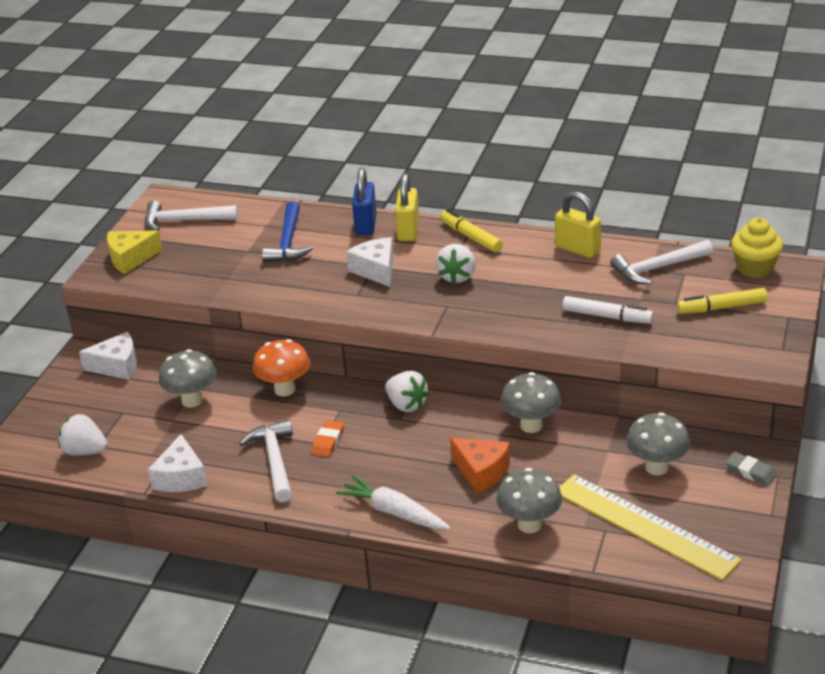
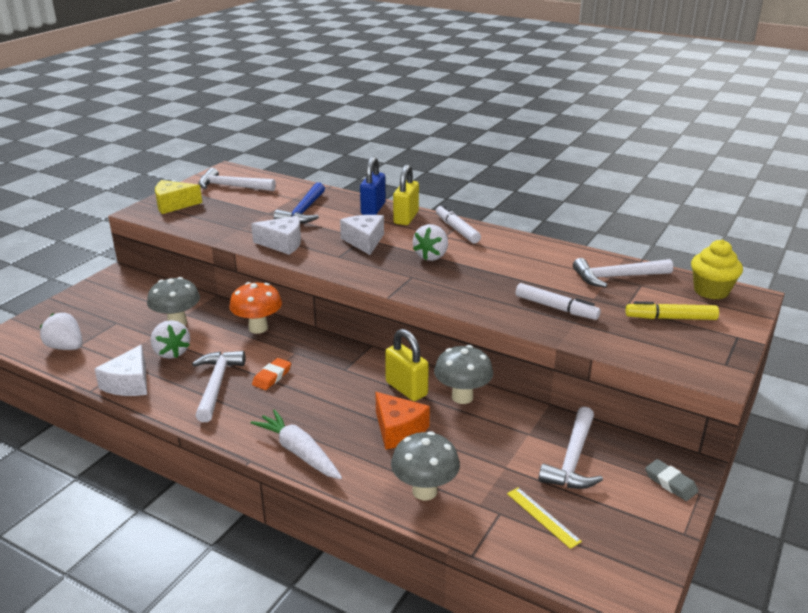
camera: 10 degrees right, 5 degrees down
(117, 366) = (135, 287): white cheese -> white cheese (282, 243)
(406, 405) = (356, 359): white strawberry -> white strawberry (171, 352)
(471, 237) = (457, 230): yellow marker -> white marker
(577, 249) = (547, 252): yellow padlock -> yellow padlock (406, 389)
(644, 526) = (543, 517): yellow ruler -> yellow ruler, size x0.42
(656, 467) = (572, 459): grey mushroom -> white hammer

